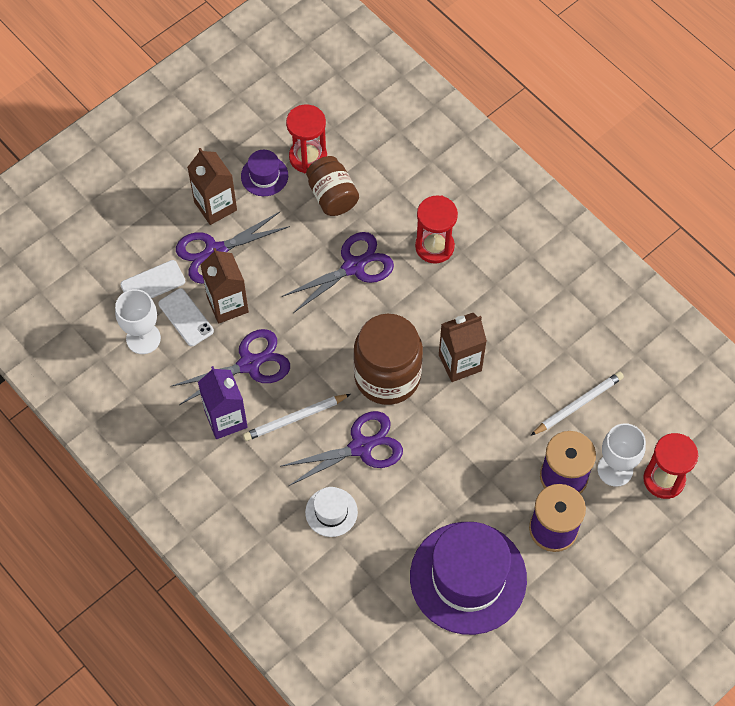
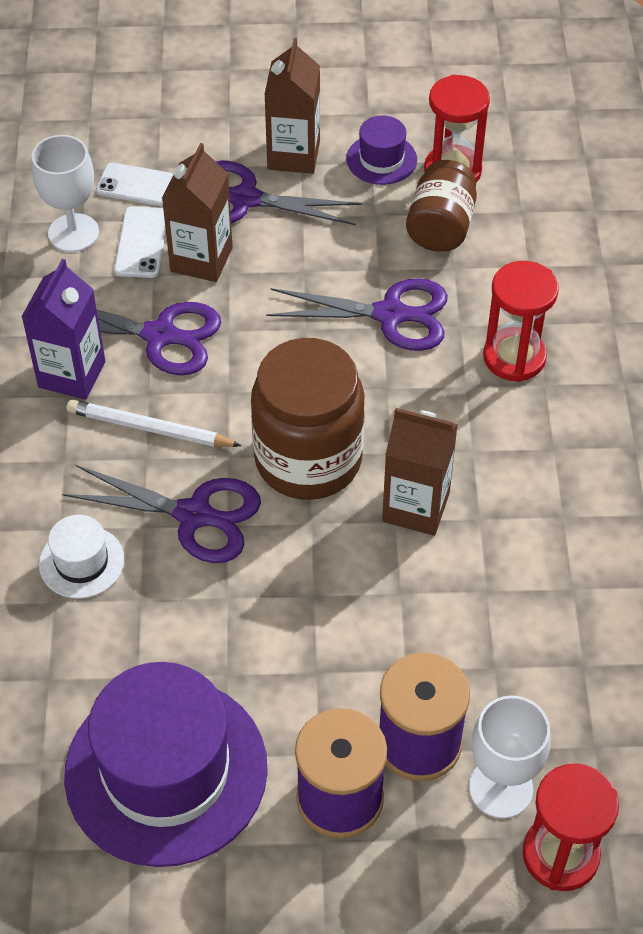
camera: 40 degrees right, 10 degrees down
(578, 404) = (527, 667): white pencil -> none

